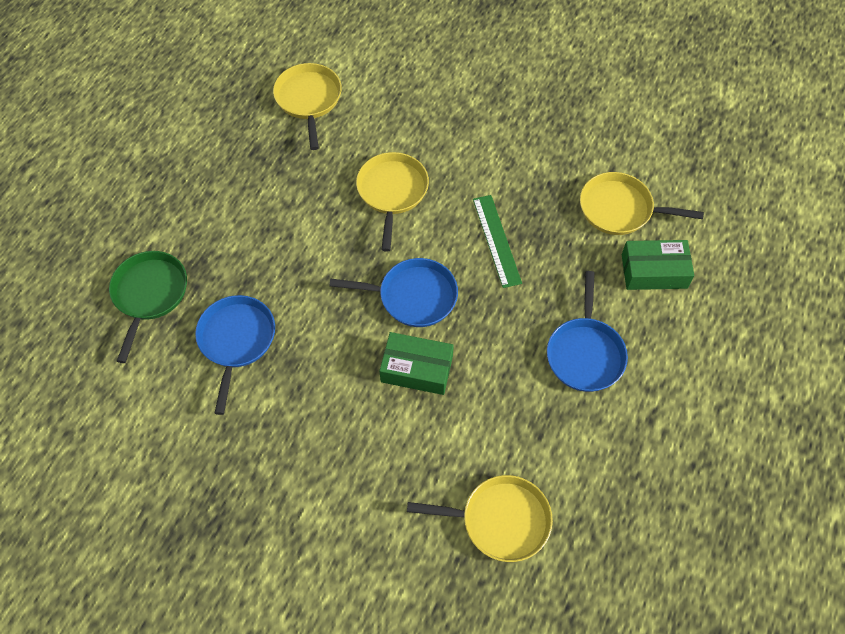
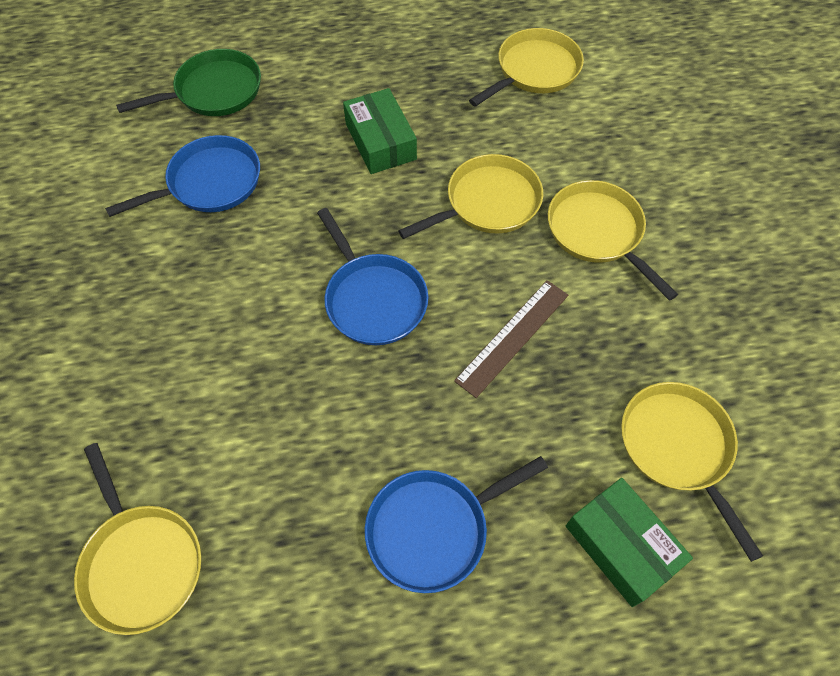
camera: 55 degrees right, 0 degrees up
(416, 369) = (284, 357): green box -> green box (380, 141)
(460, 152) = (598, 232): none -> yellow pan
(497, 240) = (513, 337): green ruler -> brown ruler

